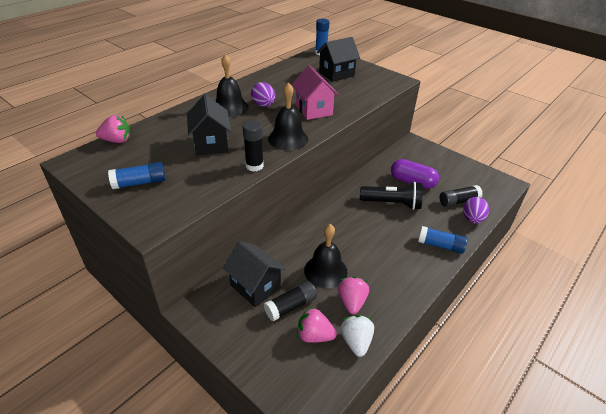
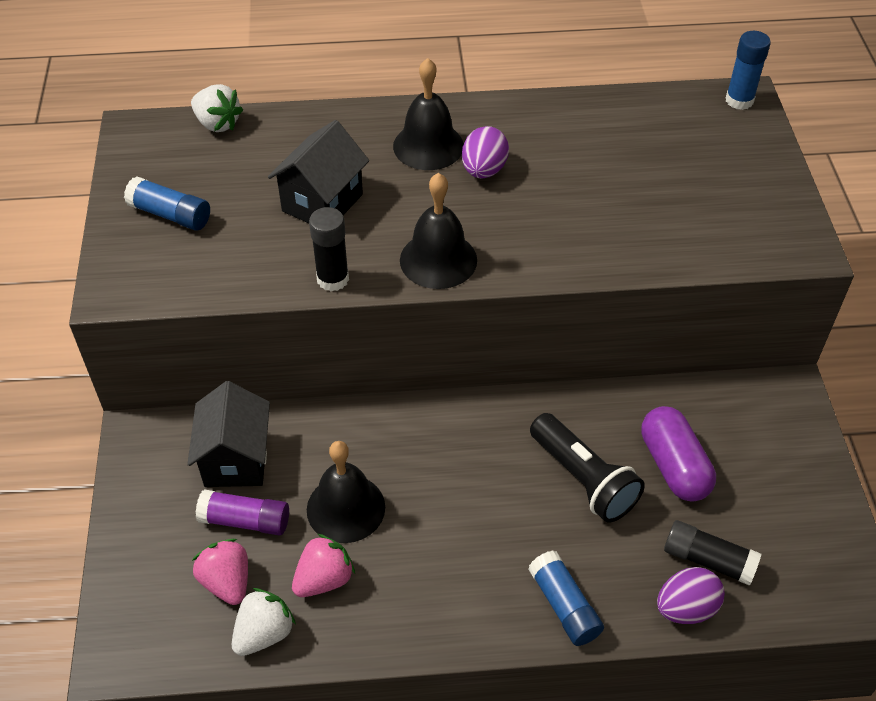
camera: 45 degrees right, 10 degrees up
(117, 140) = (217, 124): pink strawberry -> white strawberry
(291, 306) = (245, 521): black glue stick -> purple glue stick
(313, 110) = (551, 227): pink house -> none
(336, 74) = (699, 168): black house -> none

